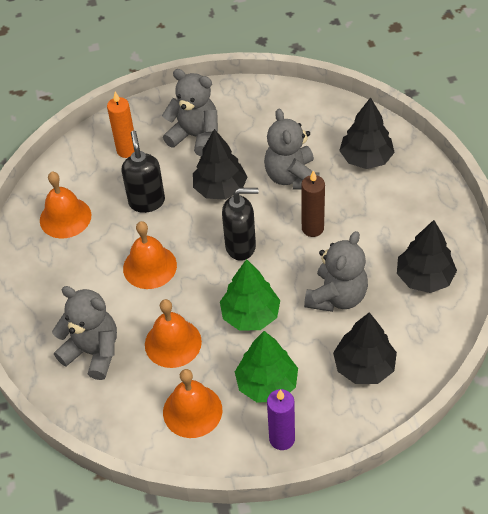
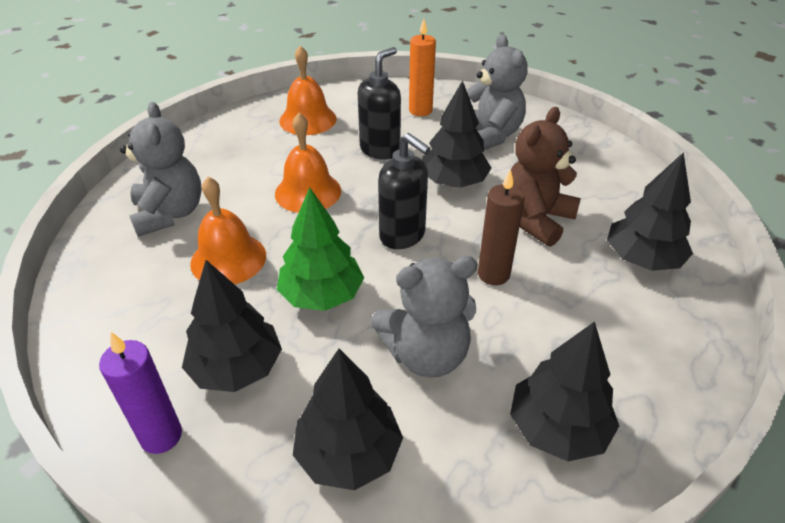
camera: 45 degrees right, 10 degrees down
(192, 411) = (147, 326): orange bell -> none
(267, 384) = (236, 368): green tree -> black tree
(292, 177) = (535, 219): grey teddy bear -> brown teddy bear

